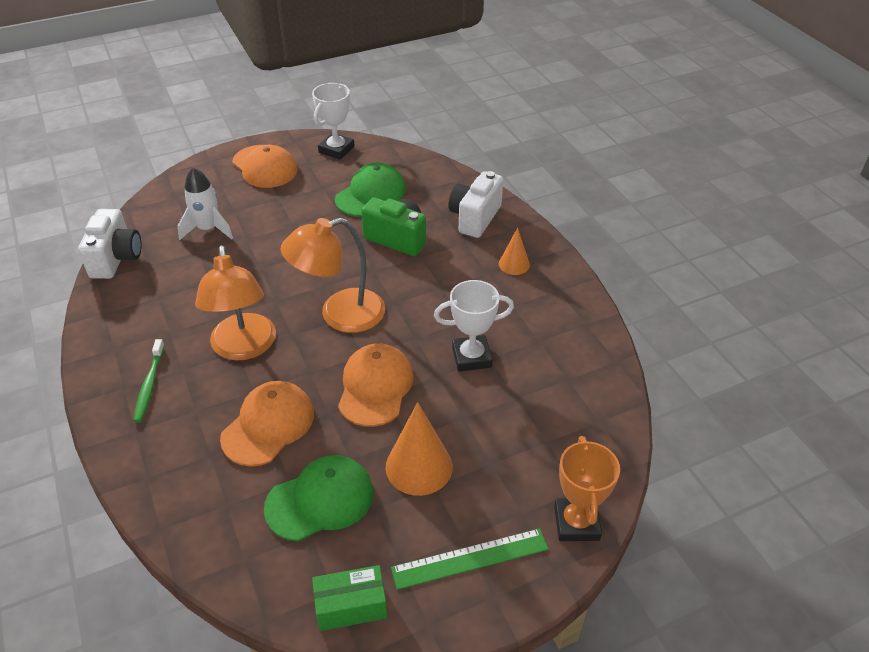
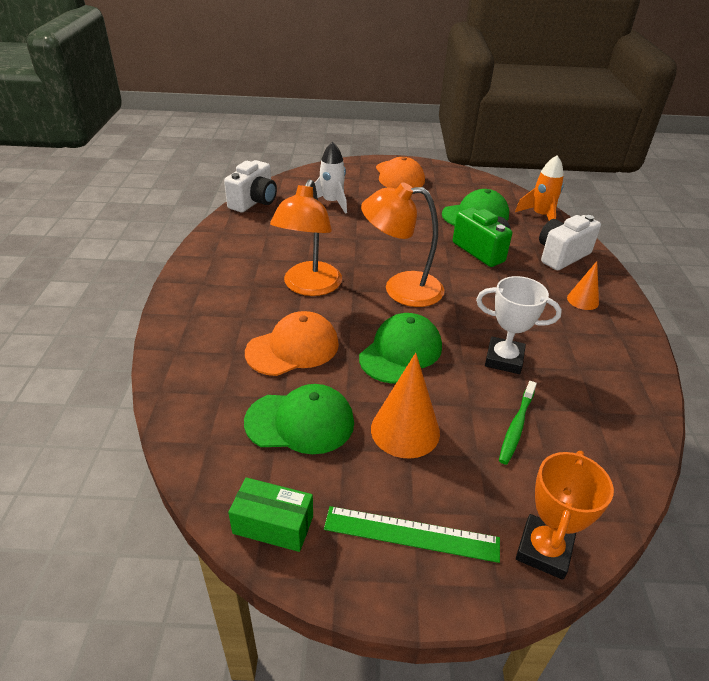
camera: 25 degrees right, 5 degrees down
(149, 385) = (221, 288): green toothbrush -> green toothbrush (516, 426)
(336, 149) = (463, 179): white trophy -> none
(375, 387) = (401, 352): orange cap -> green cap
(435, 174) = (540, 216): none -> orange rocket

